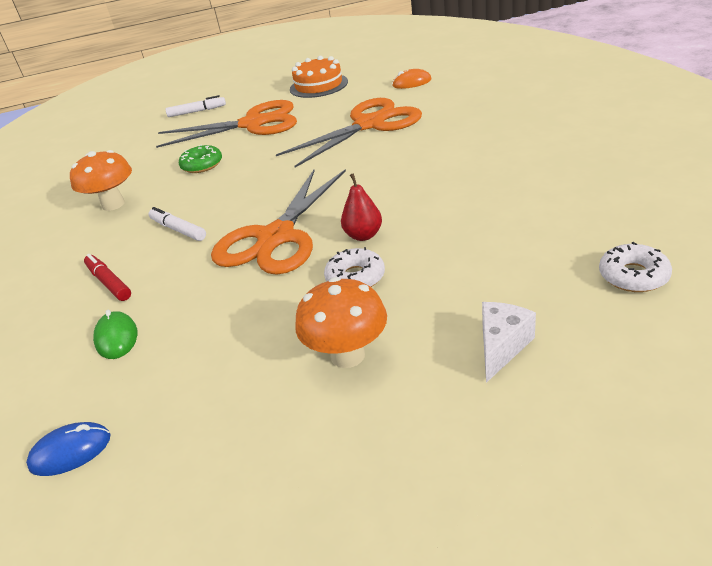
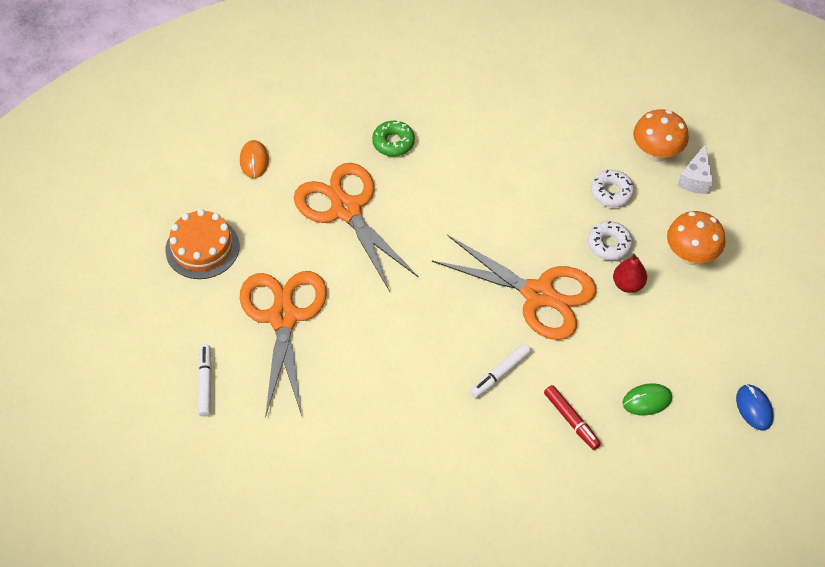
camera: 90 degrees left, 20 degrees up
(109, 282) = (571, 420): red marker -> red marker turned 90 degrees counterclockwise
(113, 204) = (426, 443): orange mushroom -> orange mushroom (656, 153)
(202, 165) = (369, 364): green donut -> green donut (393, 142)
(363, 235) = (554, 234): red pear -> red pear (628, 284)
(501, 347) = (695, 179): white cheese -> white cheese turned 105 degrees counterclockwise
(633, 276) = (643, 102): white donut -> white donut (611, 192)

